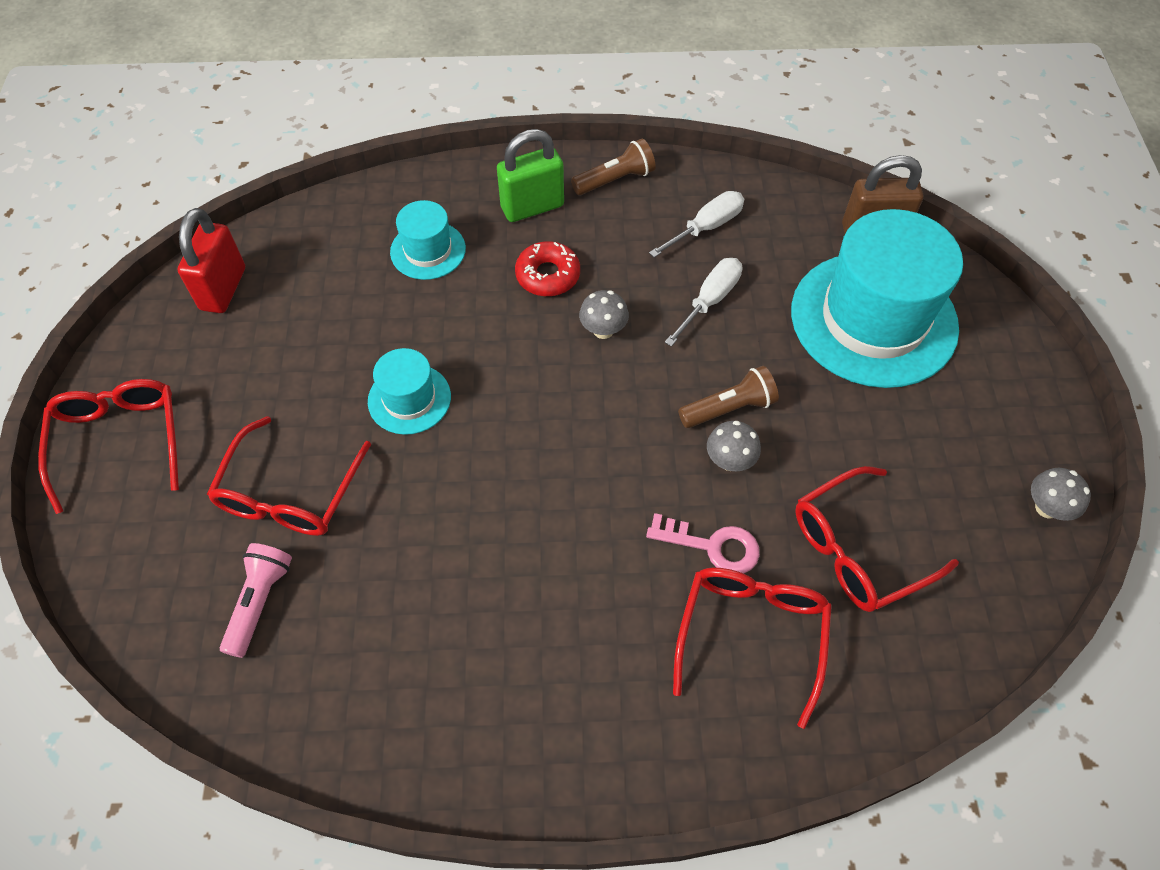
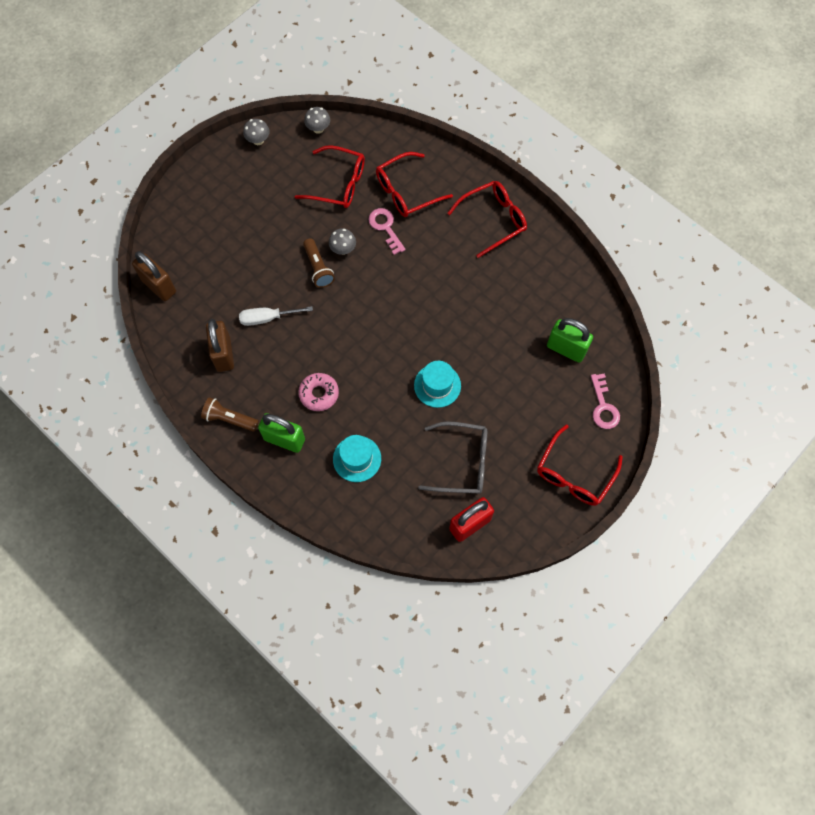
camera: 135 degrees left, 10 degrees up
(135, 563) = (603, 406): none -> pink key
(259, 602) = (566, 349): pink flashlight -> green padlock
(289, 493) = (521, 385): red glasses -> red glasses (493, 220)
(291, 341) = (462, 462): none -> grey glasses
(548, 275) = (319, 394): red donut -> pink donut
(603, 330) = (326, 345): grey mushroom -> grey mushroom (318, 129)
(705, 227) = (223, 354): white screwdriver -> brown padlock
(729, 408) = (318, 268): brown flashlight -> brown flashlight turned 135 degrees counterclockwise
(873, 319) = (216, 251): turquoise hat -> none

